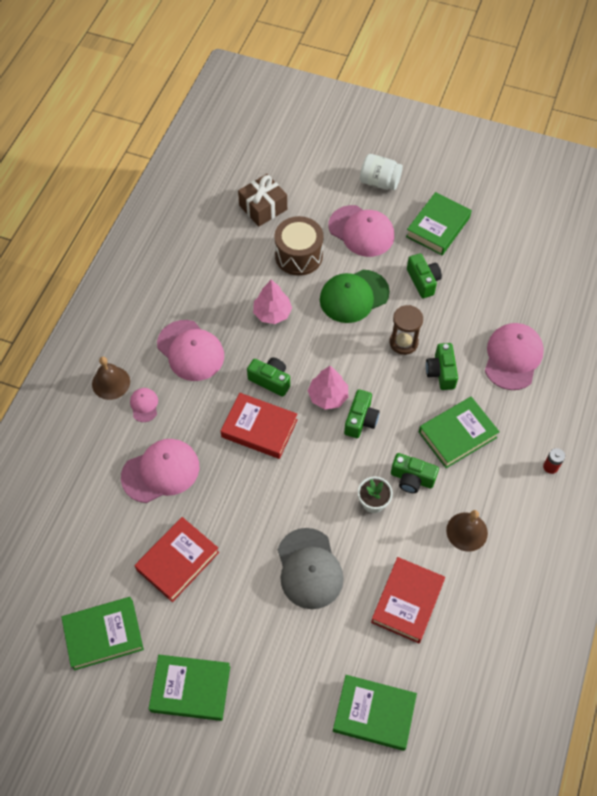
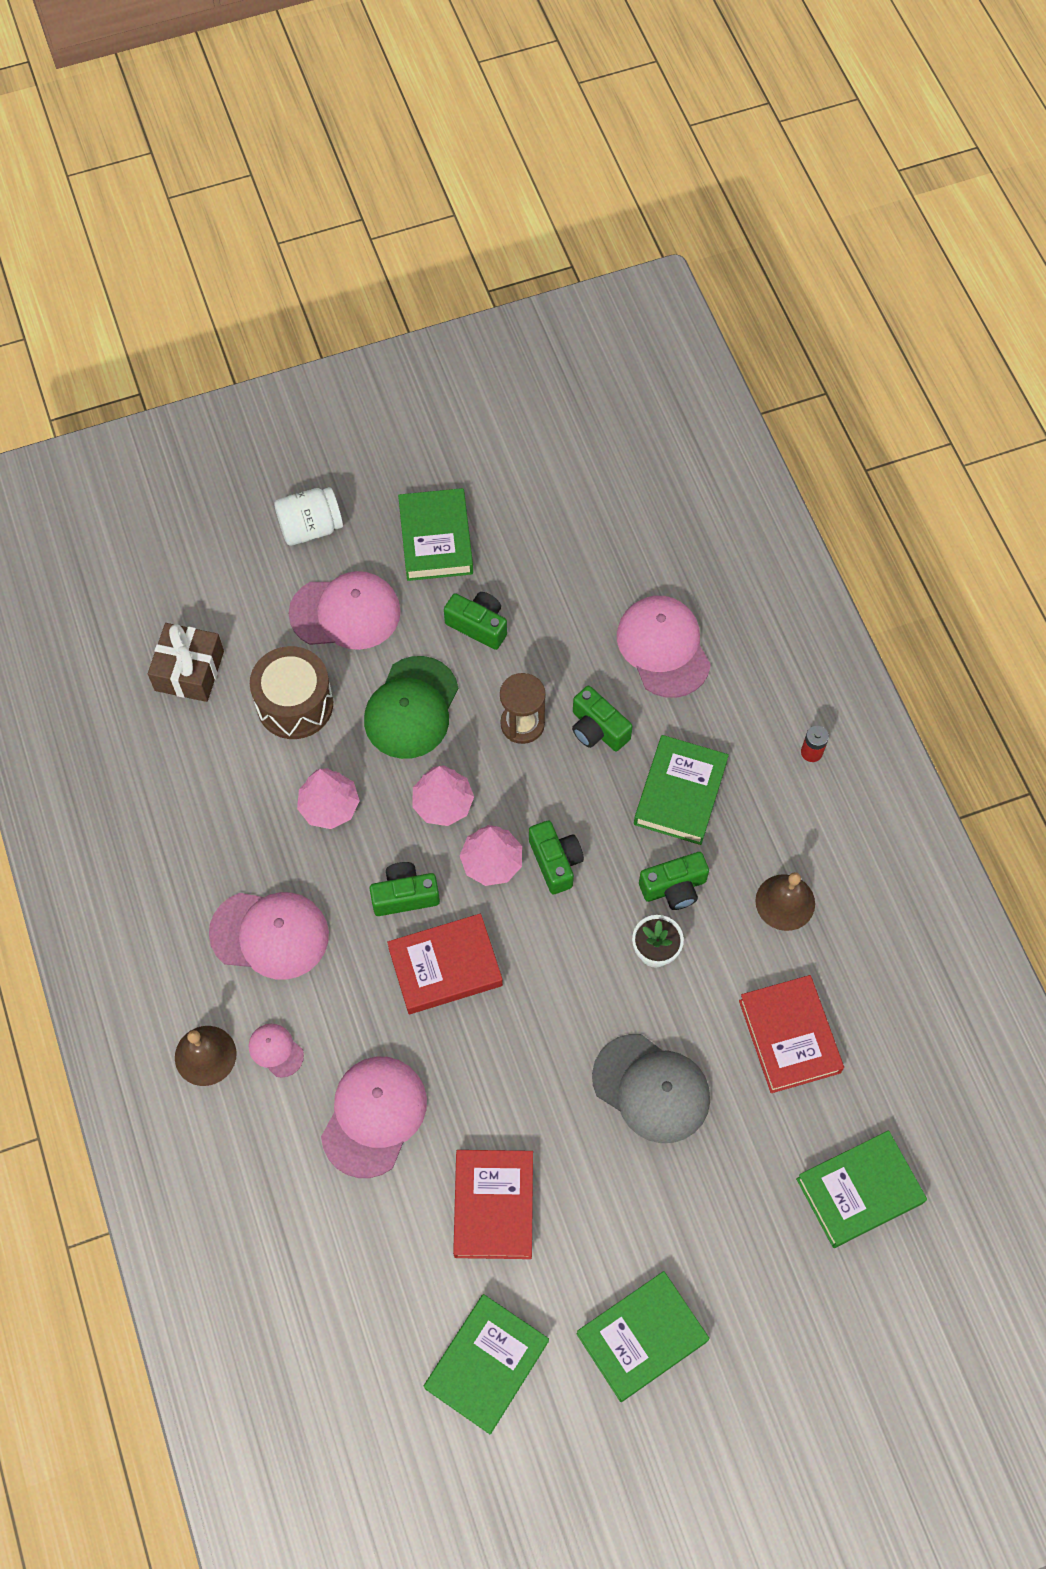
camera: 40 degrees left, 5 degrees up
(329, 351) = (443, 803): none -> pink tree

